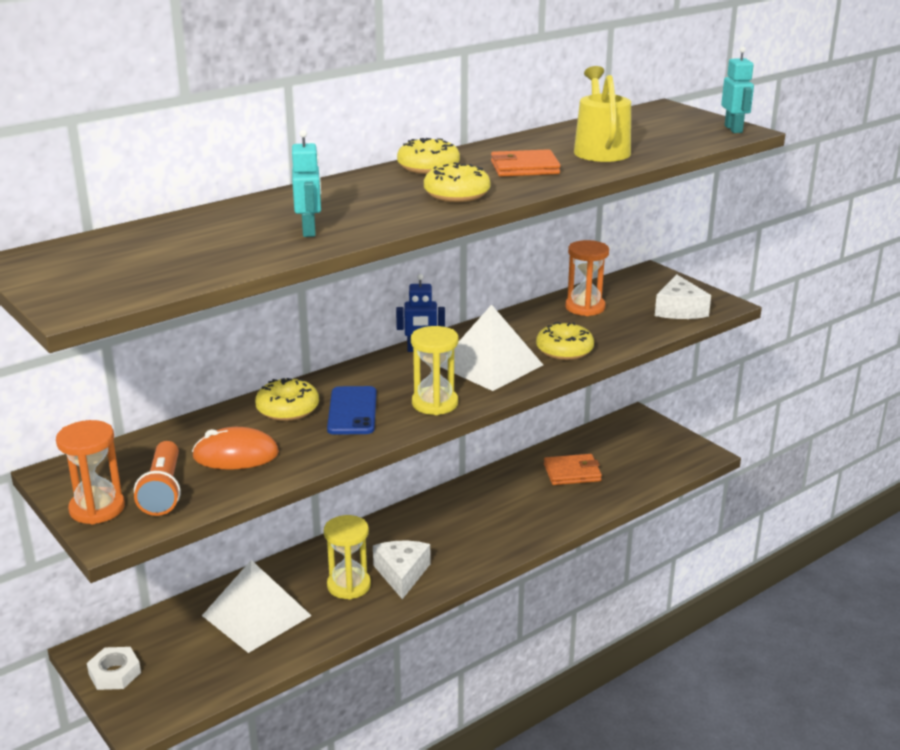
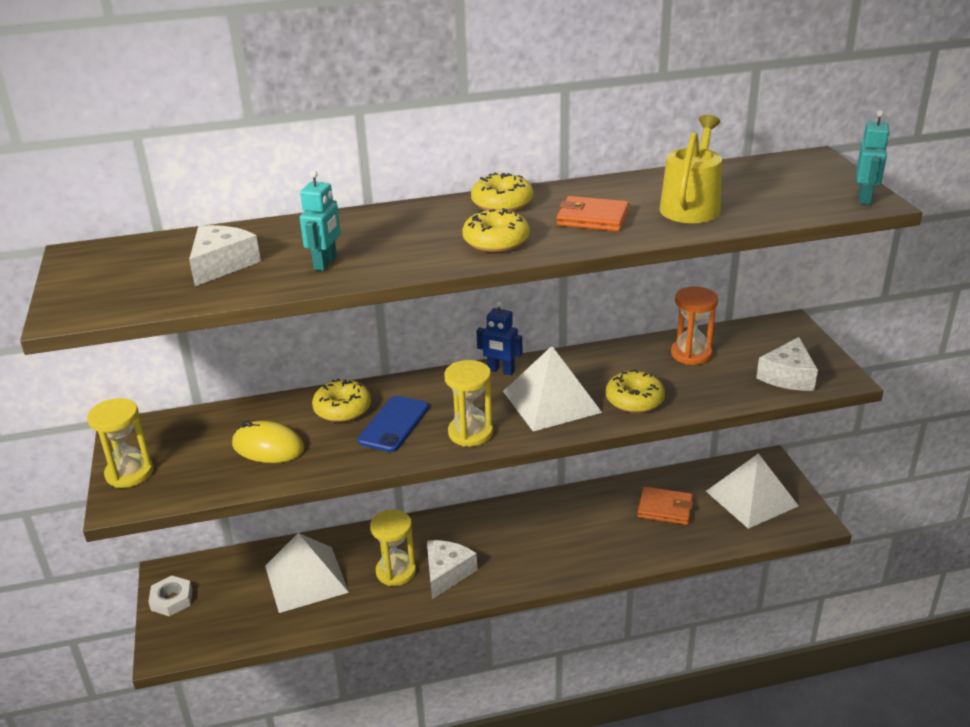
camera: 25 degrees right, 5 degrees up
(97, 509) = (129, 473): orange hourglass -> yellow hourglass
(163, 491) = (188, 468): orange flashlight -> none
(199, 246) = (221, 264): none -> white cheese
(236, 455) = (268, 447): orange mouse -> yellow mouse
(642, 448) = (752, 498): none -> white pyramid

